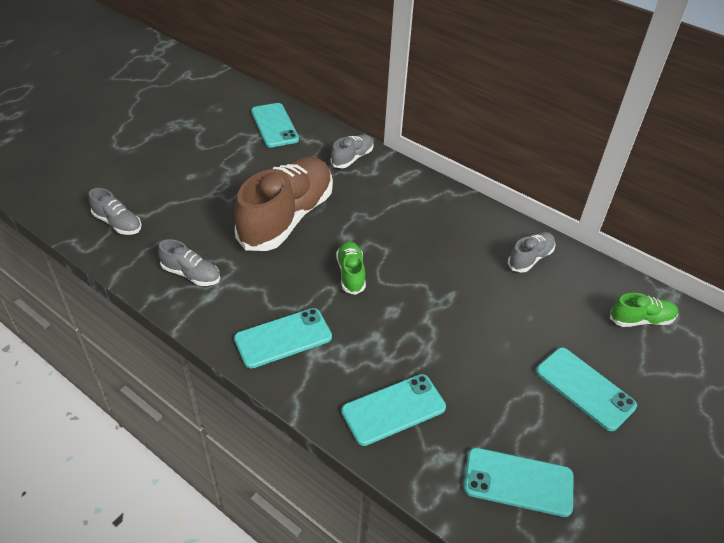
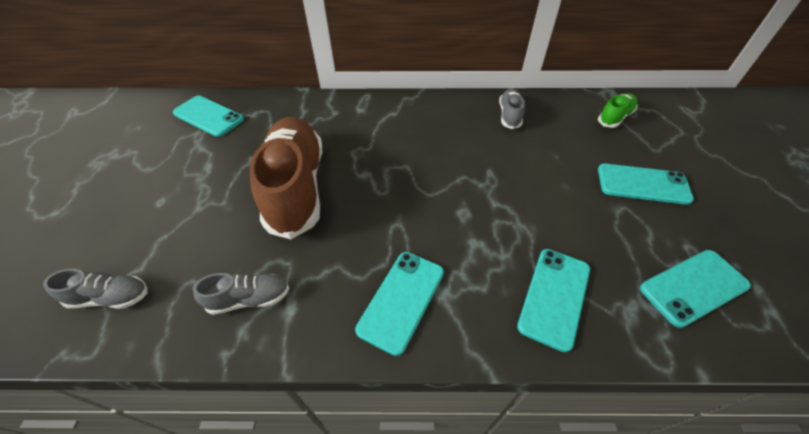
camera: 35 degrees left, 5 degrees up
(351, 273) = (399, 203): green shoe -> none
(352, 158) = (305, 110): grey shoe -> none

